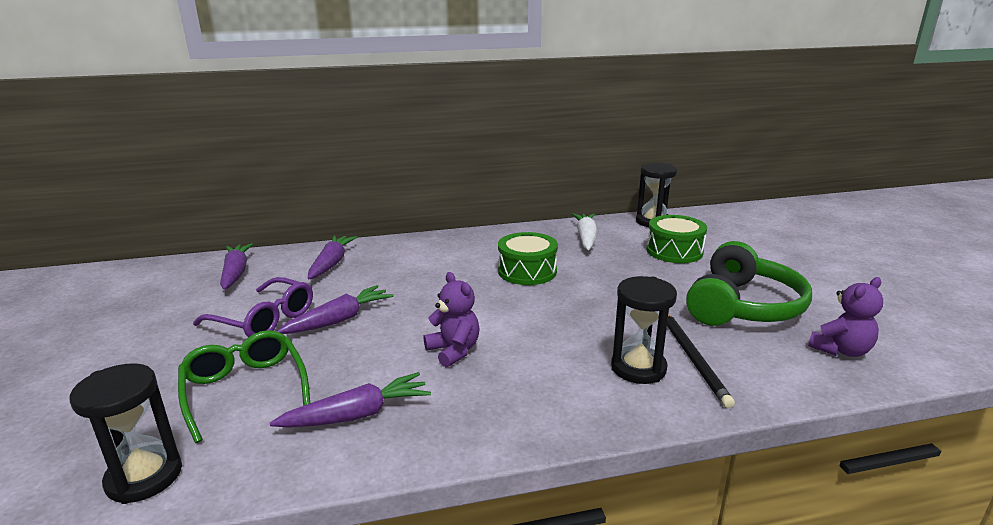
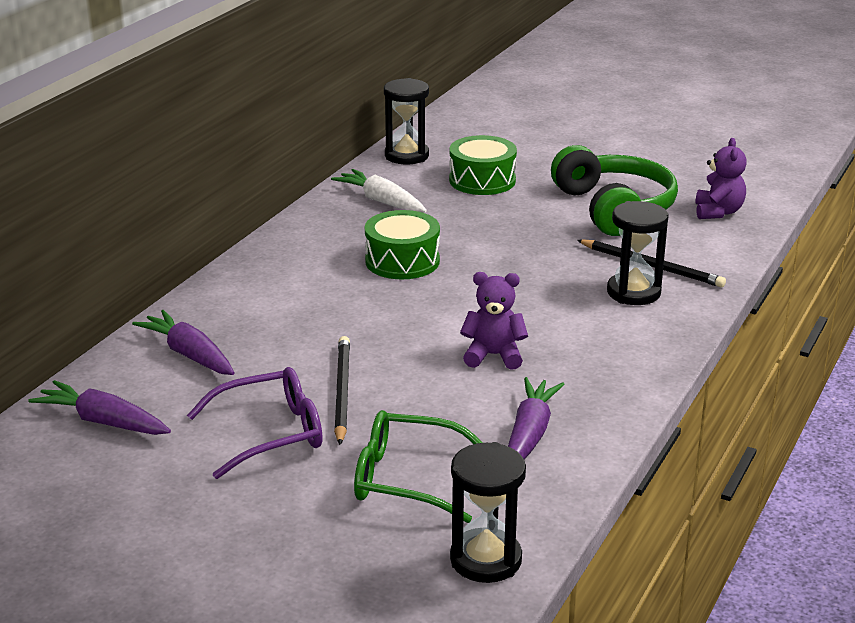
camera: 50 degrees left, 5 degrees up
(339, 320) = (342, 391): purple carrot -> black pencil

